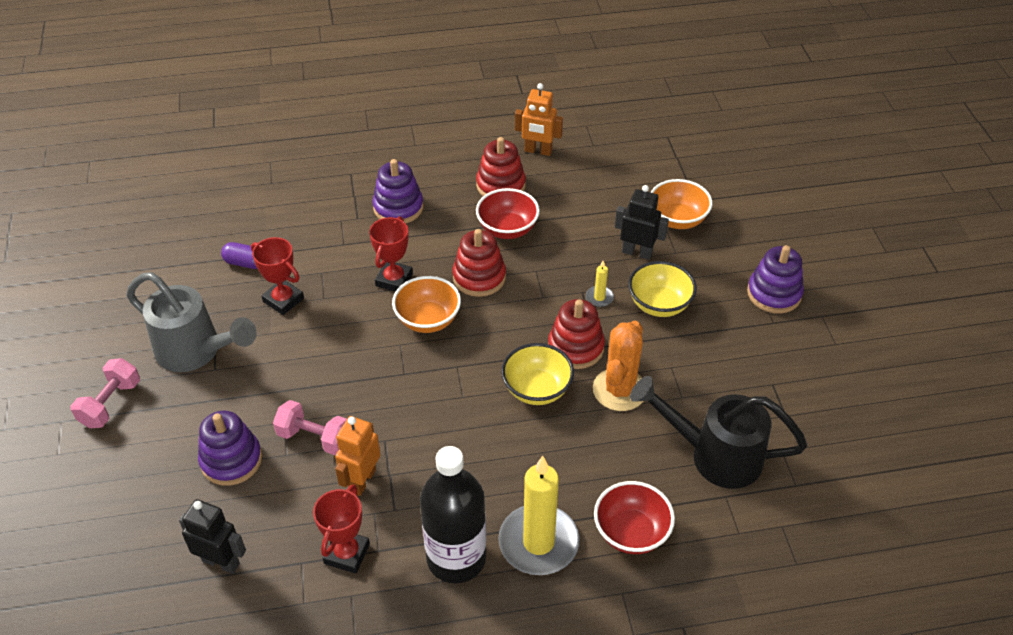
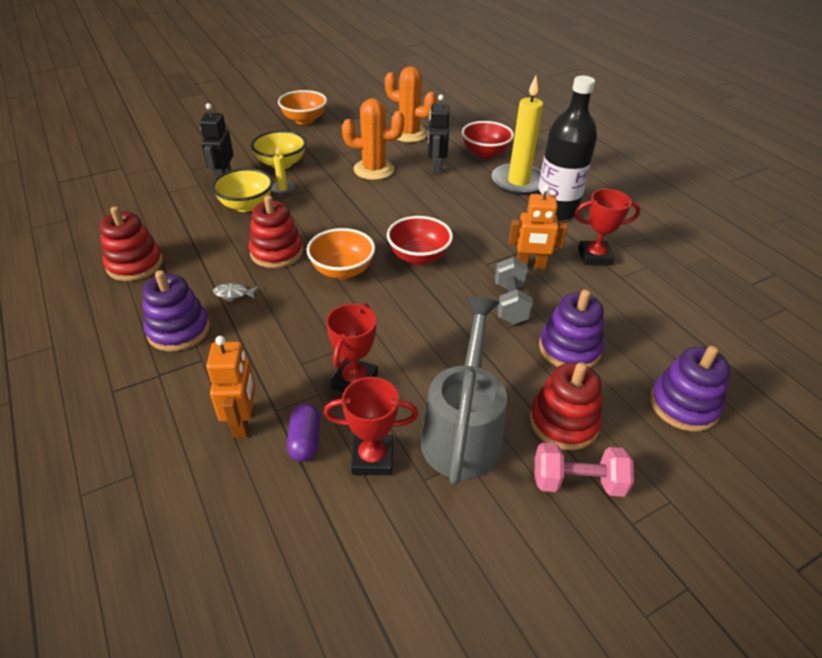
camera: 110 degrees left, 5 degrees down
(221, 562) = (659, 319): black robot -> black robot (436, 168)
(314, 438) = (510, 303): pink dumbbell -> grey dumbbell
(394, 280) = (296, 305): red trophy -> red trophy (372, 458)
(428, 242) = (234, 294): none -> grey fish
(507, 229) = (204, 248): red bowl -> red bowl (418, 257)
(537, 389) = (392, 202): yellow bowl -> yellow bowl (246, 205)
(538, 151) = (74, 250): orange robot -> orange robot (243, 422)
(575, 347) = (341, 192): red stacking toy -> red stacking toy (563, 422)
(677, 219) = (179, 166): orange bowl -> orange bowl (304, 120)
(713, 455) = (409, 134): black watering can -> orange cactus
(774, 294) = (256, 124): purple stacking toy -> purple stacking toy (683, 405)

